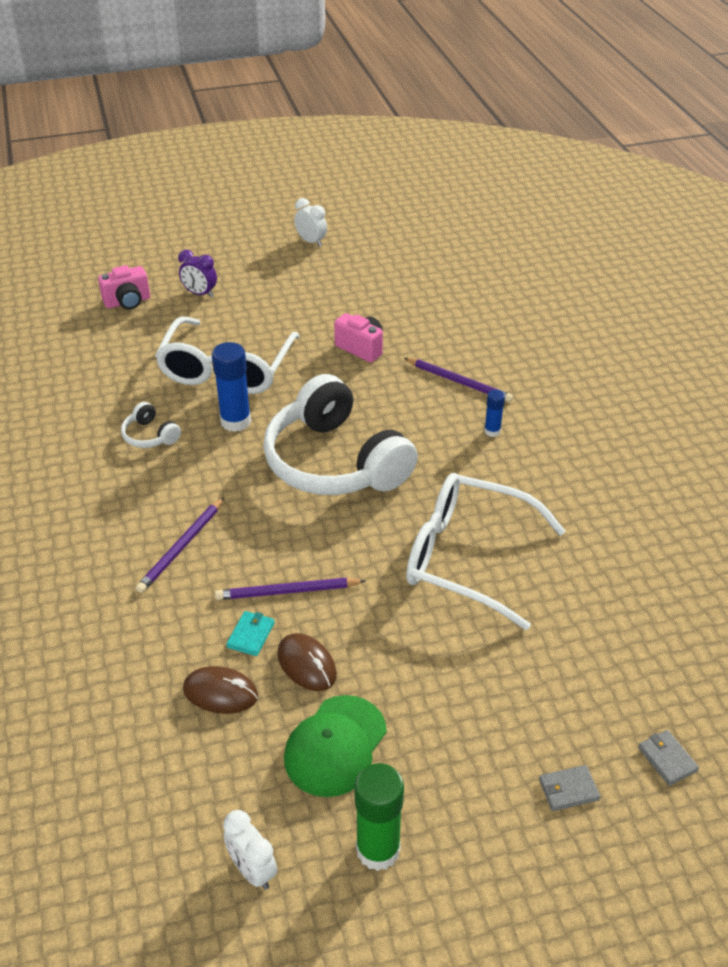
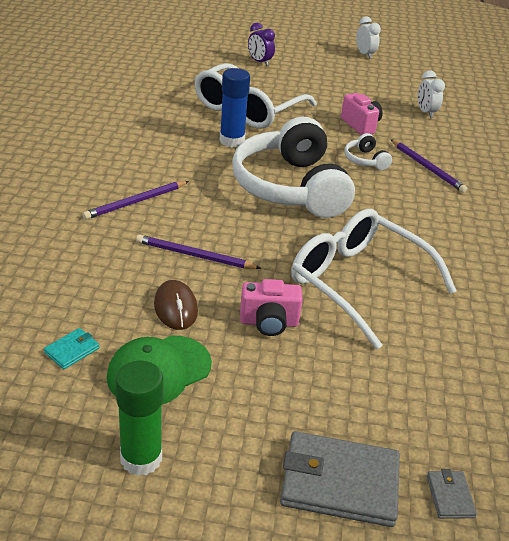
camera: 20 degrees right, 5 degrees down
(127, 302) = (204, 53): pink camera -> pink camera (269, 322)
(150, 436) = (163, 130): white headphones -> white headphones (365, 160)
(220, 693) = (96, 302): brown mouse -> none
(251, 635) = (146, 273): turquoise wallet -> turquoise wallet (72, 350)
(252, 870) = (31, 430): white clock -> white clock (426, 112)
(492, 431) = (435, 207): blue glue stick -> none
(568, 789) = (339, 482): grey wallet -> grey wallet, size x2.20

